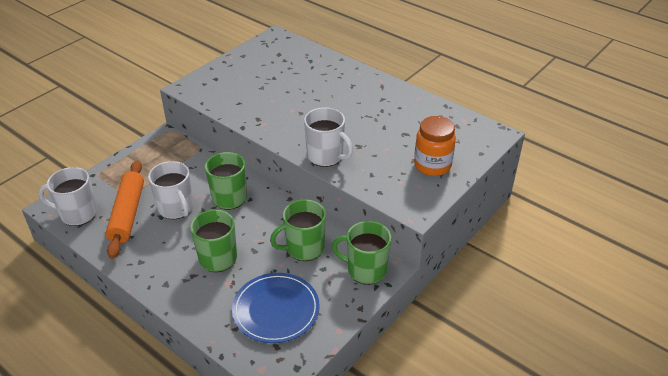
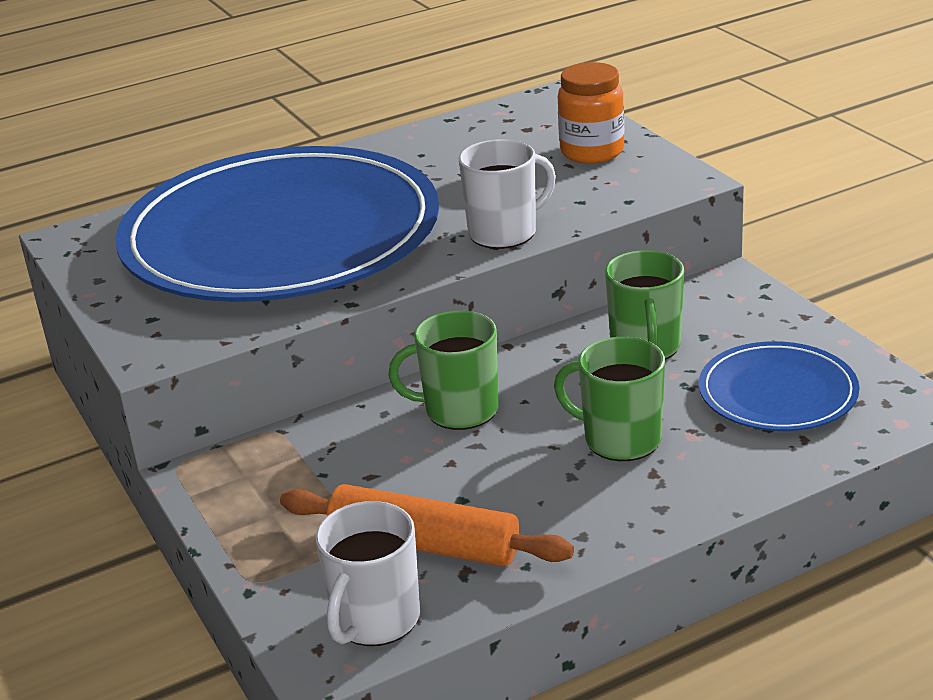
camera: 65 degrees left, 10 degrees down
(176, 208) = (449, 477): white mug -> none
(297, 90) = (281, 236): none -> blue plate
(365, 270) = (725, 299): green mug -> none

